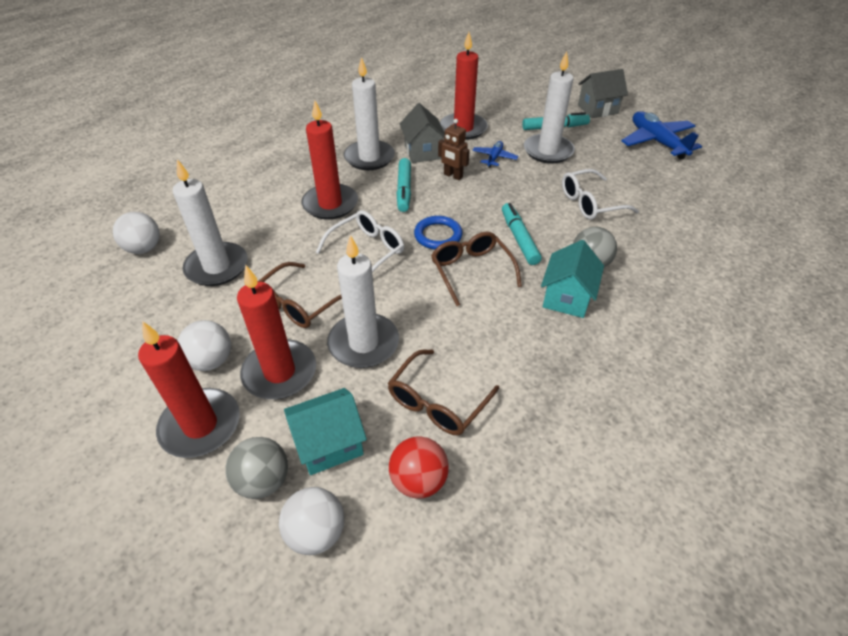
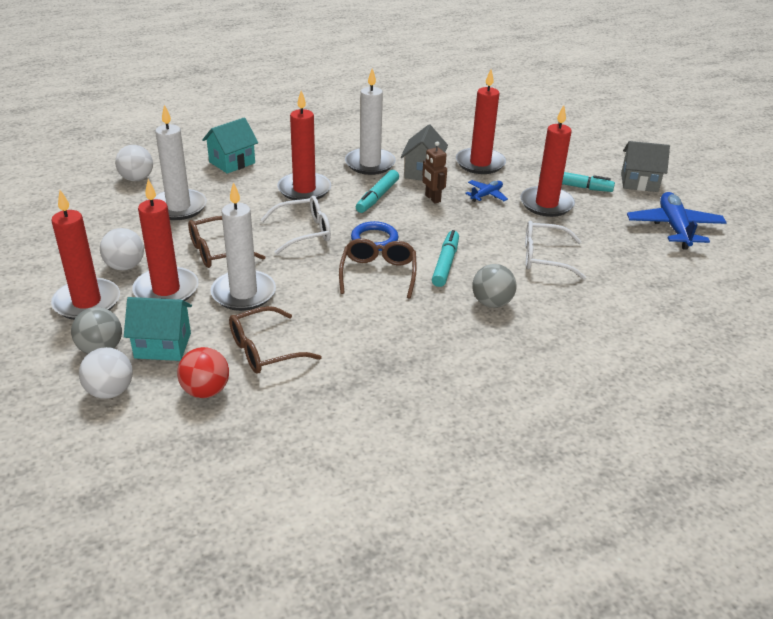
camera: 25 degrees right, 10 degrees down
(548, 151) = (546, 204): white candle -> red candle
(567, 298) = (444, 320): turquoise house -> turquoise house (232, 162)

